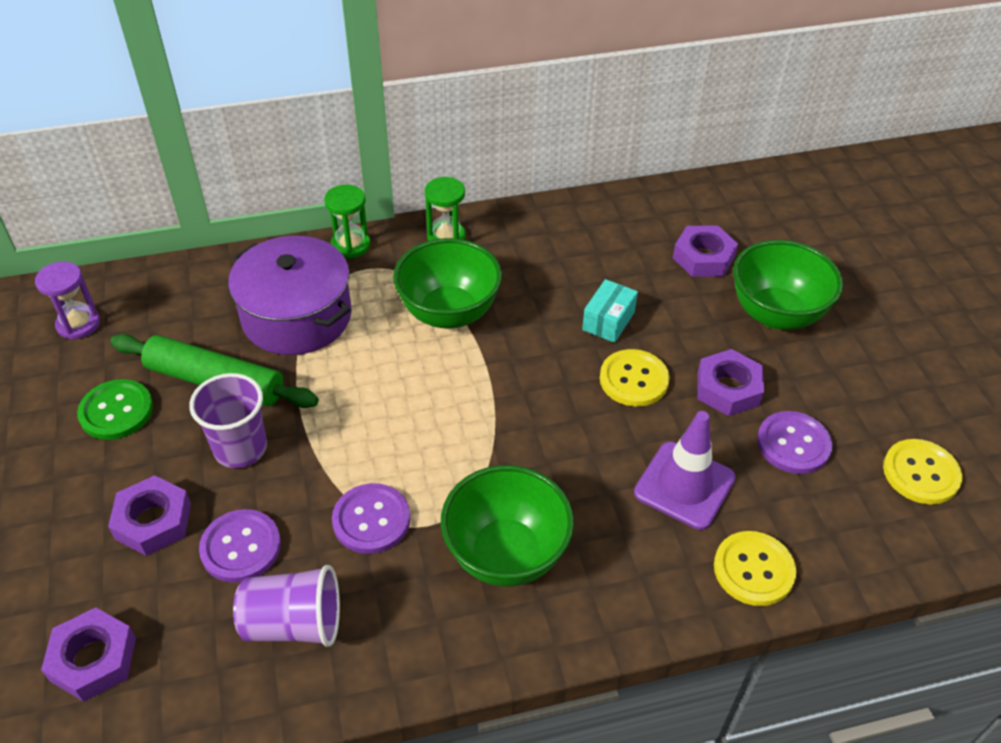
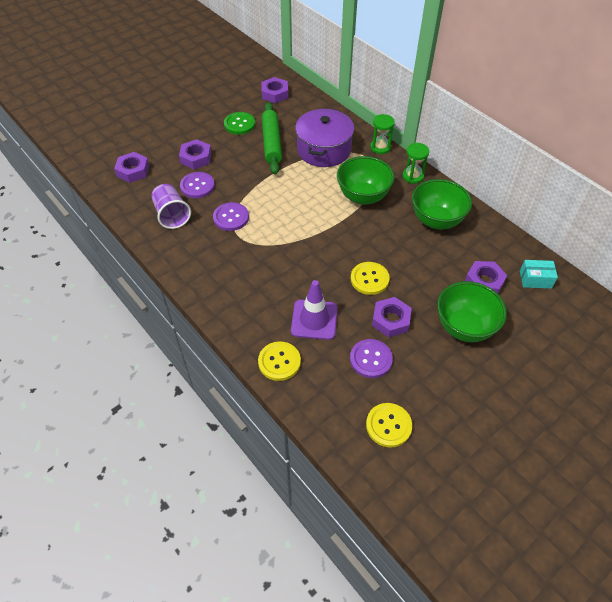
camera: 65 degrees right, 5 degrees up
(78, 324) = (275, 94): purple hourglass -> purple nut
(240, 448) = (243, 165): purple cup -> none
(506, 554) = (238, 267): green bowl -> green bowl (436, 220)
(608, 321) = (403, 256): turquoise box -> turquoise box (535, 279)

